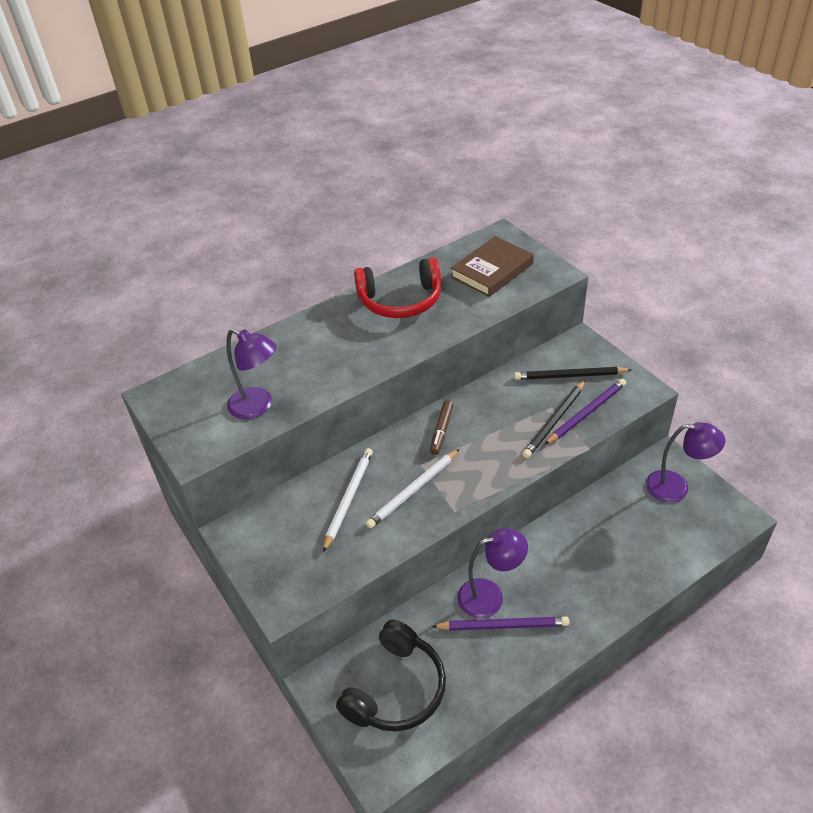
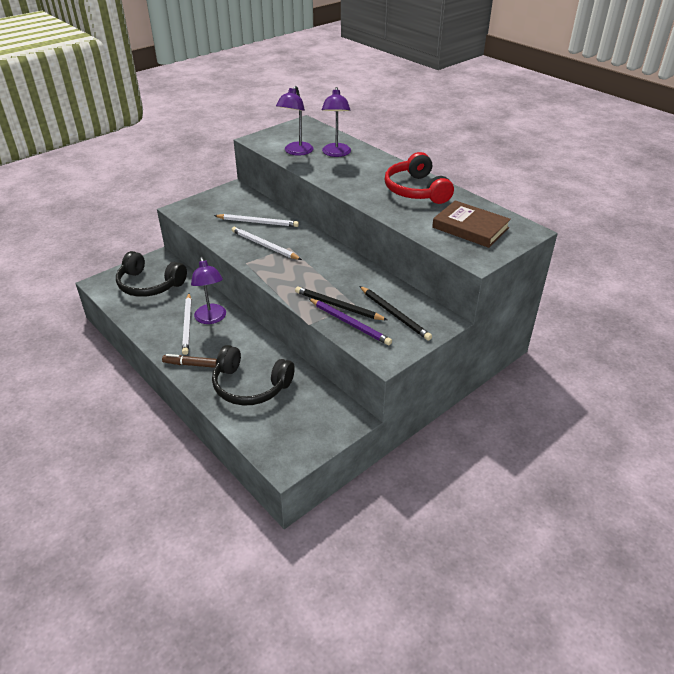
camera: 80 degrees right, 5 degrees down
(441, 431) = (322, 254): brown marker -> brown marker (190, 364)
(503, 625) = (187, 325): purple pencil -> white pencil
(570, 376) = (394, 314): black pencil -> black pencil turned 150 degrees clockwise
(623, 548) = (250, 386): none -> black headphones
(676, 487) = (317, 423): purple lamp -> purple lamp (336, 153)

